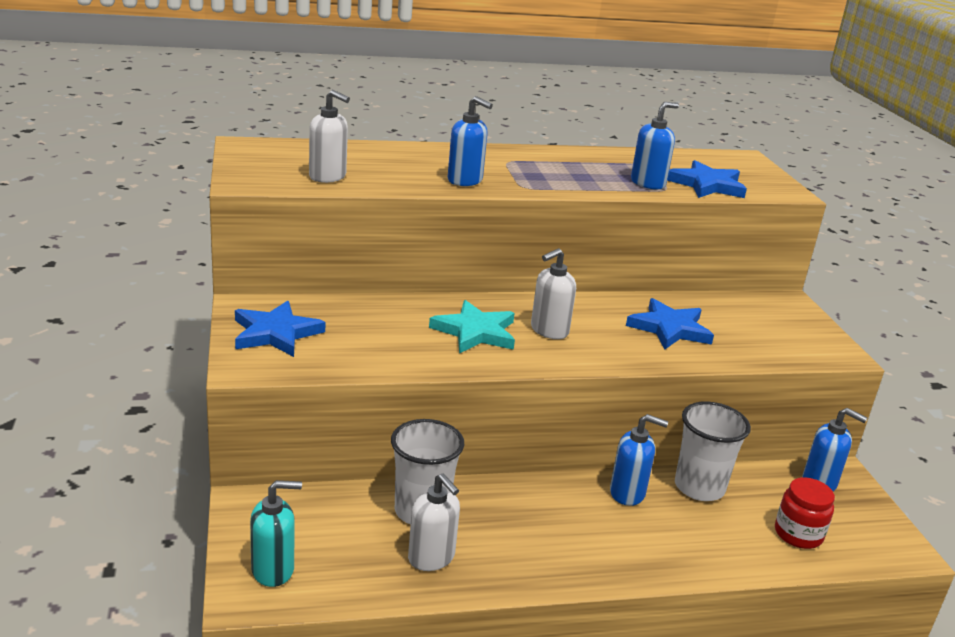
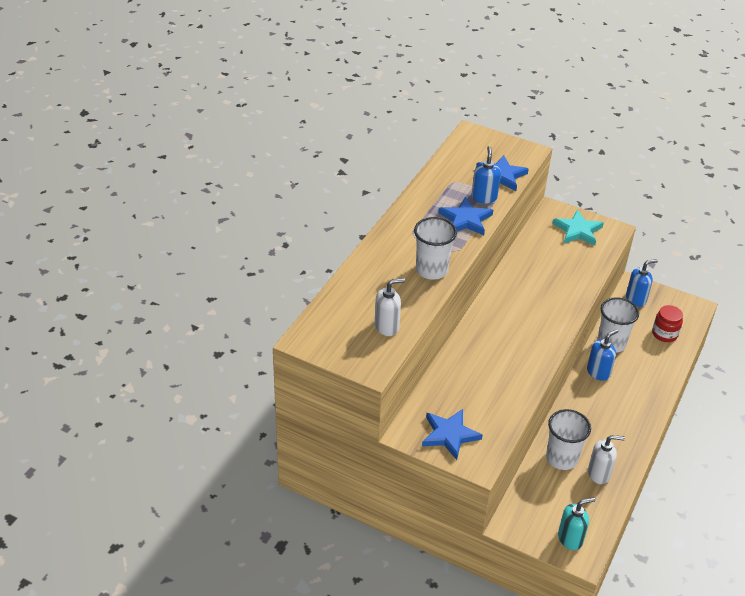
camera: 50 degrees left, 15 degrees up
(273, 570) = (570, 538): turquoise soap dispenser -> turquoise soap dispenser turned 45 degrees clockwise
(465, 180) = (431, 270): blue soap dispenser -> white cup
(475, 332) = (503, 351): turquoise star -> turquoise star (578, 230)
(549, 330) = (521, 321): white soap dispenser -> none
(669, 328) = (550, 274): blue star -> blue star (465, 219)

